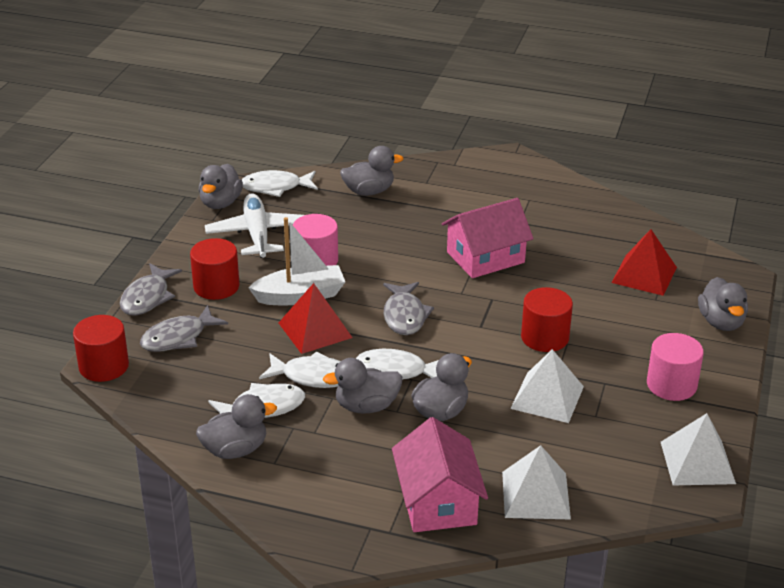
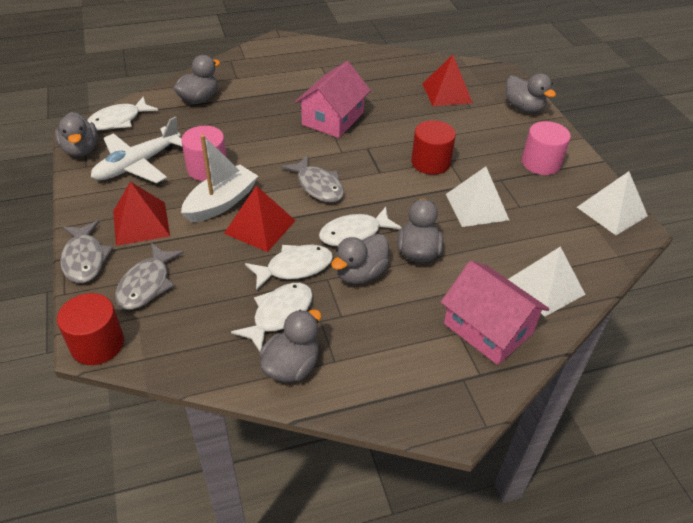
camera: 35 degrees left, 10 degrees up
(216, 286) = (141, 223): red cylinder -> red pyramid
(257, 234) = (137, 164): white plane -> white plane turned 90 degrees counterclockwise

